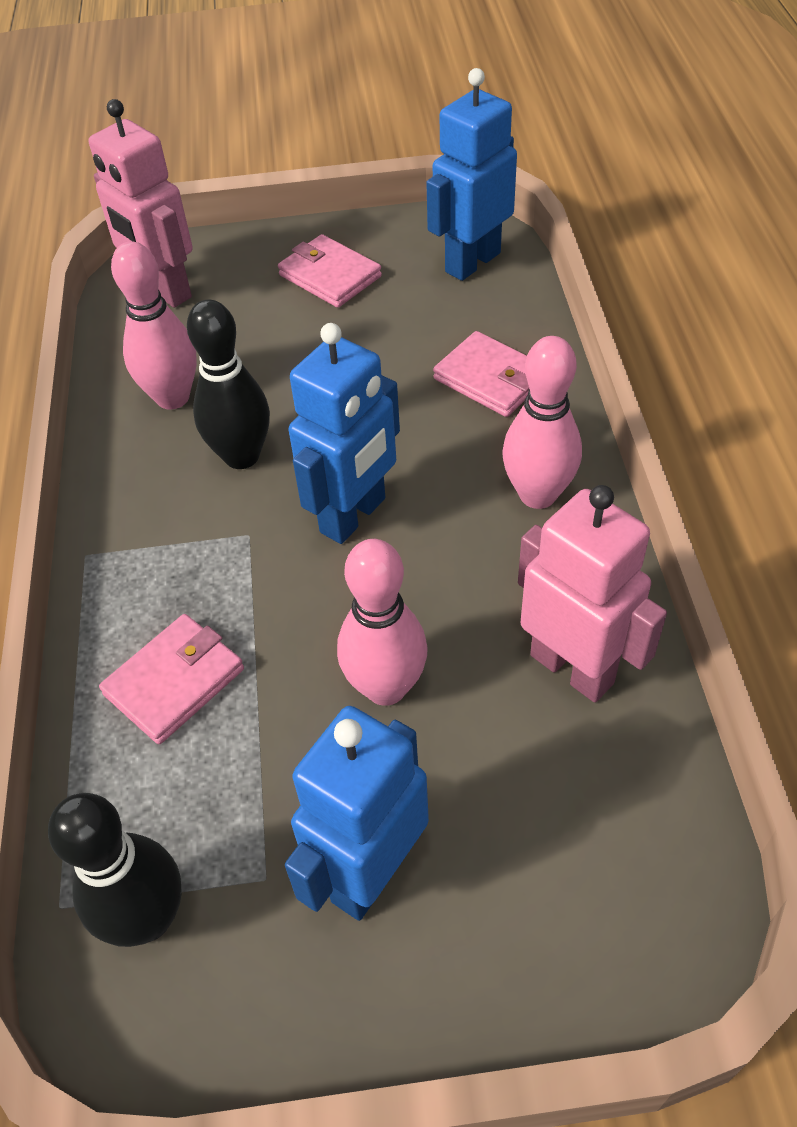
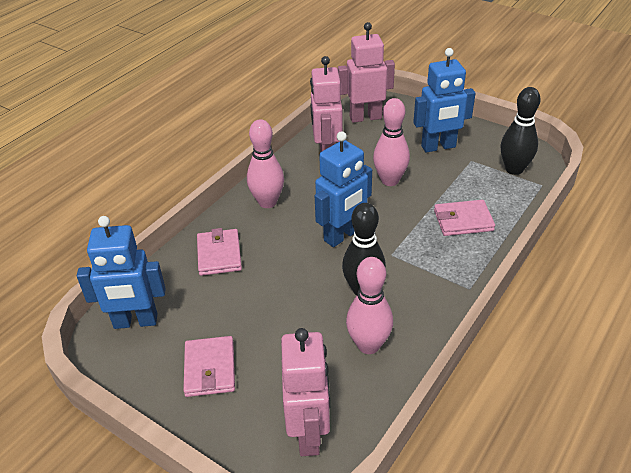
camera: 140 degrees left, 10 degrees down
(354, 516) = (342, 235): blue robot -> blue robot turned 150 degrees clockwise
(629, 856) = (365, 117): none -> pink robot

